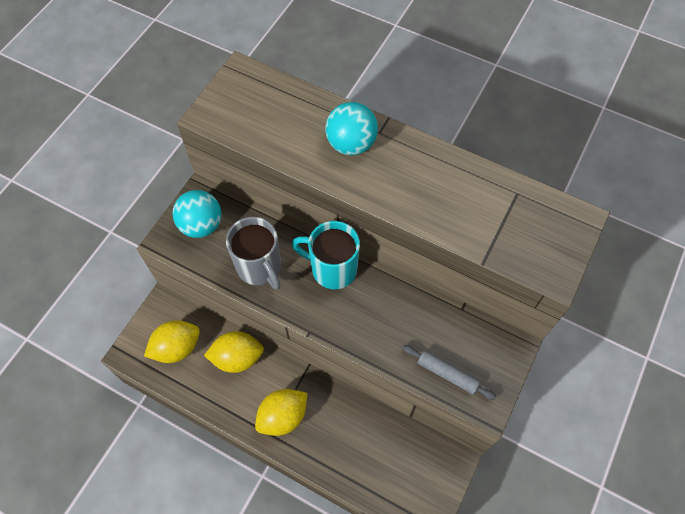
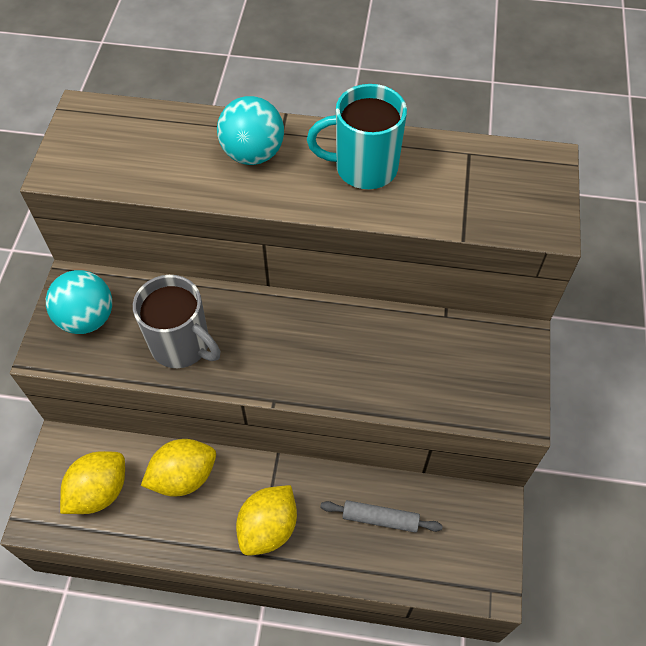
camera: 20 degrees left, 5 degrees down
(332, 269) = (273, 319): turquoise mug -> turquoise mug (364, 168)
(447, 374) = (459, 394): grey rolling pin -> grey rolling pin (380, 518)

